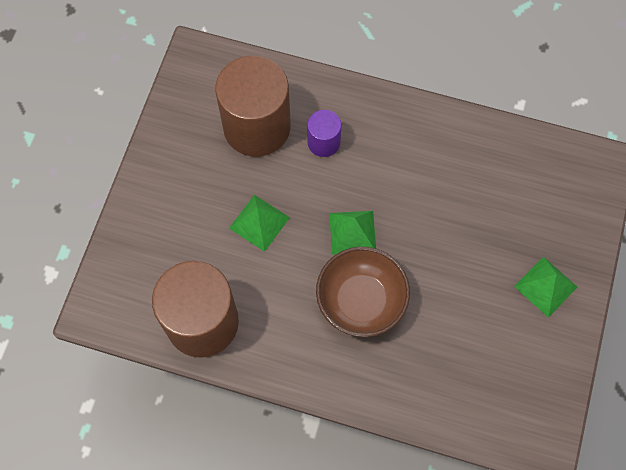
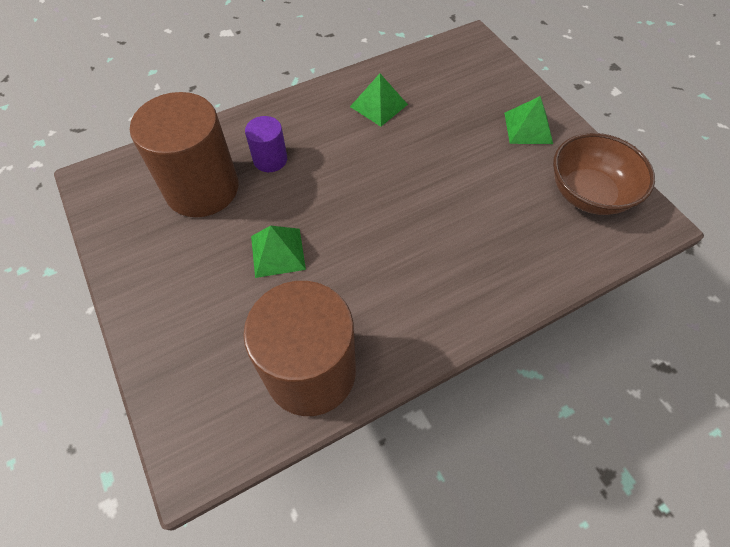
camera: 45 degrees left, 10 degrees down
(352, 232) = (360, 199): green pyramid -> green pyramid (378, 105)
(361, 301) = (422, 239): brown bowl -> brown bowl (588, 194)

